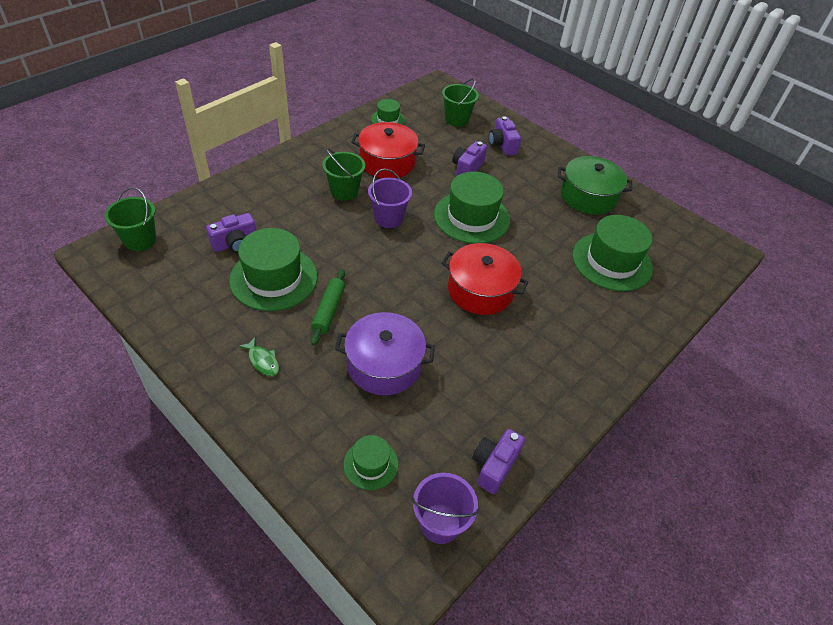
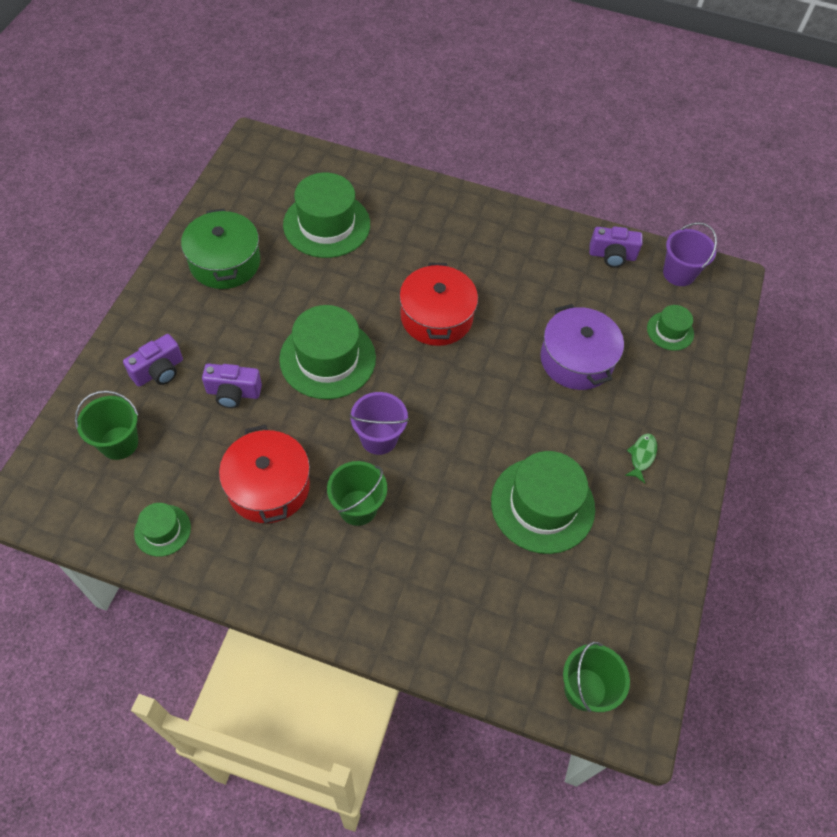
camera: 115 degrees left, 10 degrees up
(235, 243) = (520, 576): purple camera -> none
(328, 310) = (549, 432): green rolling pin -> none

